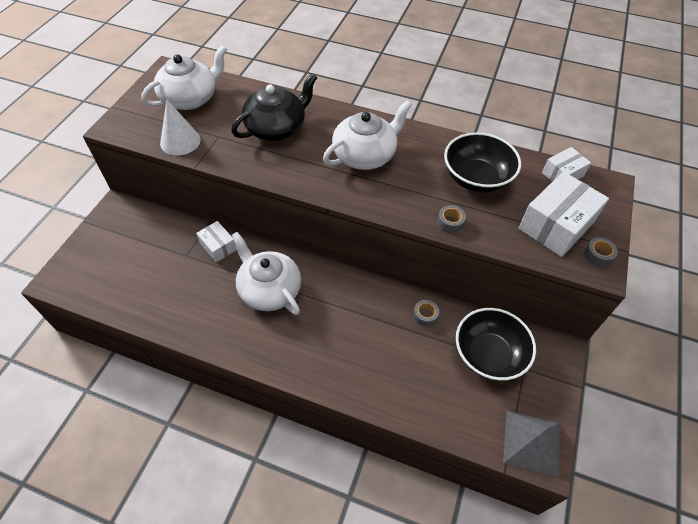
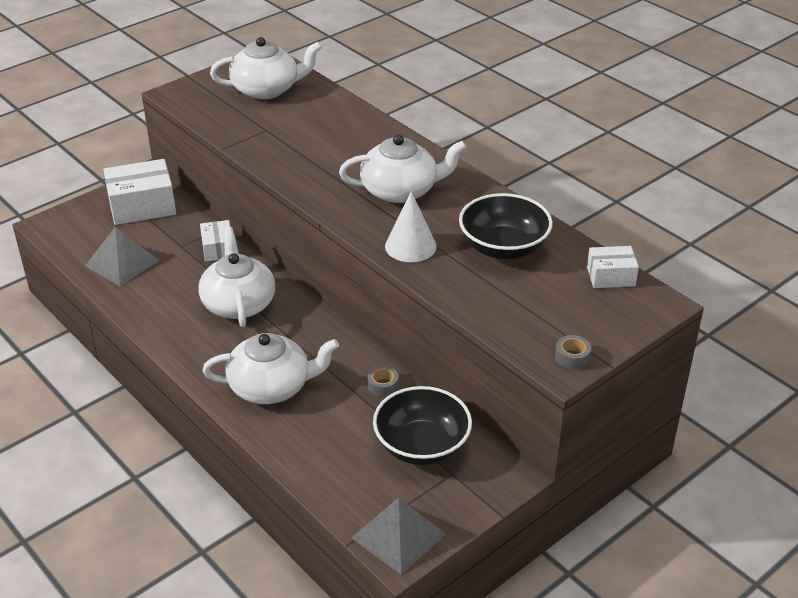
camera: 30 degrees right, 15 degrees down
(148, 291) = (122, 263): none -> grey pyramid
(180, 141) = (226, 123): white cone -> white cone (410, 246)
(276, 128) = (330, 139): black teapot -> none
(348, 354) = (271, 386): none -> white teapot
(450, 222) = (434, 275): grey tape -> none
(556, 225) = (551, 316): white box -> white box (142, 206)

